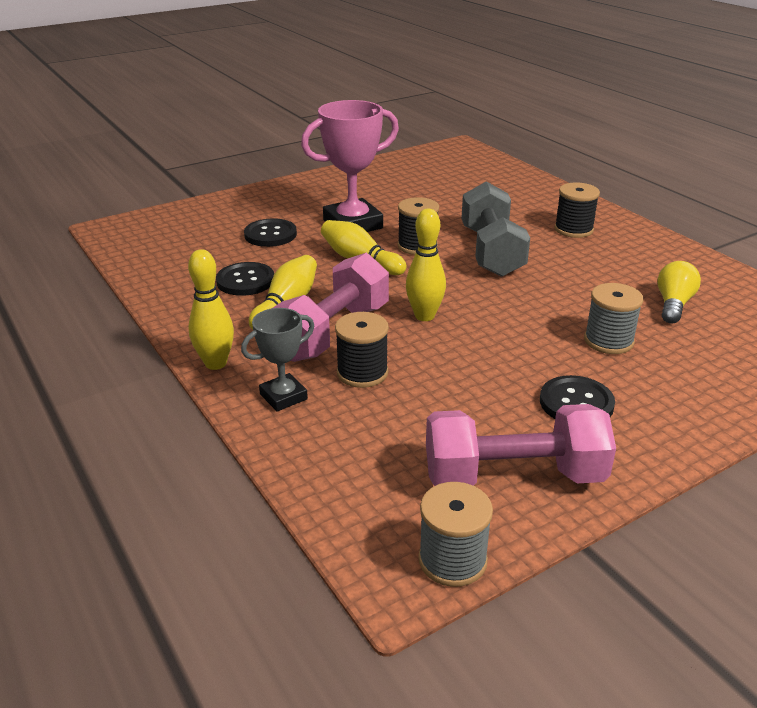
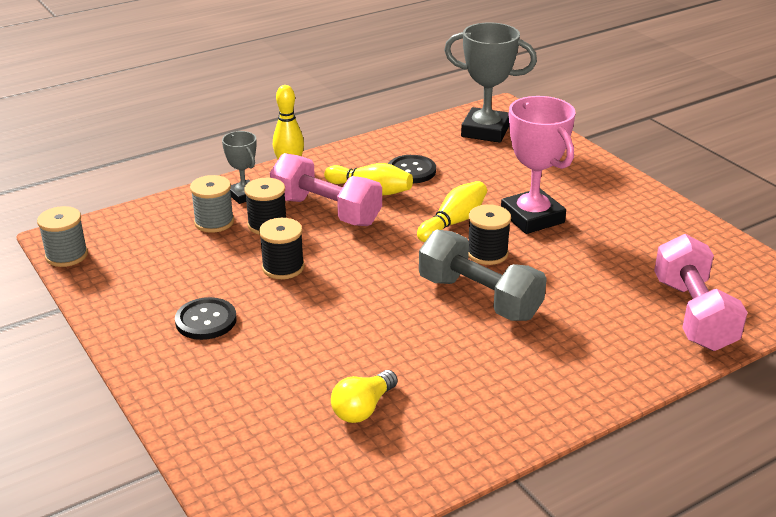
camera: 90 degrees right, 0 degrees up
(164, 239) = (485, 131): none -> grey trophy
(270, 234) = (501, 176): black button -> none
(424, 316) = (349, 254): yellow bowling pin -> none
(491, 252) = (479, 298): grey dumbbell -> grey dumbbell turned 45 degrees clockwise
(513, 477) = (130, 283): pink dumbbell -> pink dumbbell (693, 314)
(573, 229) = (546, 362): black spool -> black spool (283, 267)
(608, 341) = (296, 352): grey spool -> grey spool (214, 222)
(673, 304) = (363, 408): yellow light bulb -> yellow light bulb turned 105 degrees clockwise

